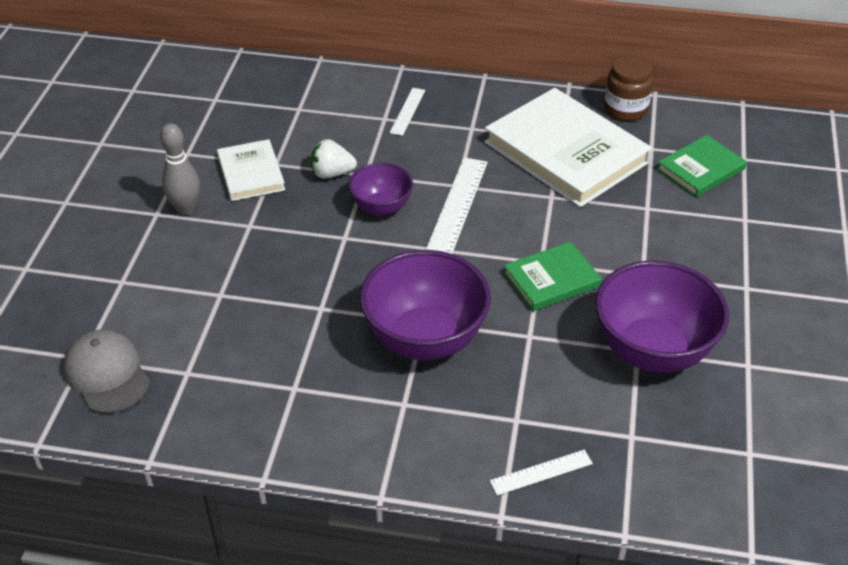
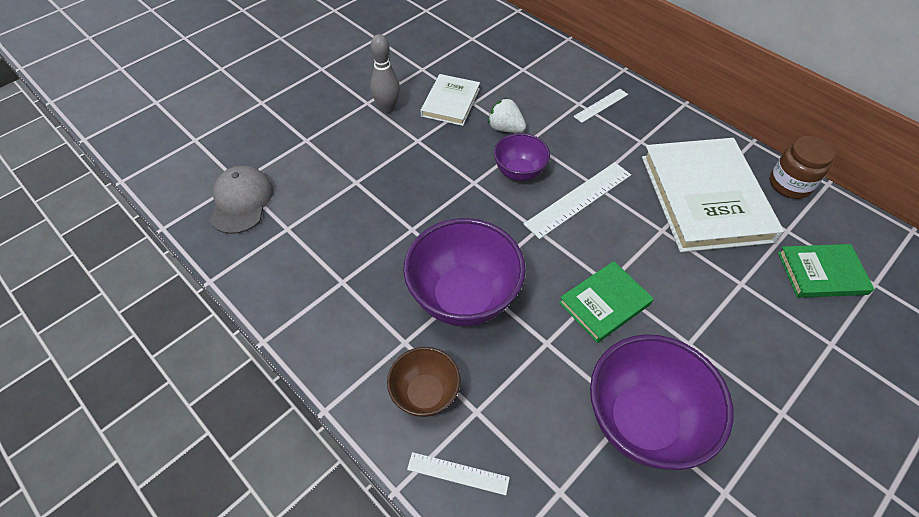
camera: 35 degrees right, 10 degrees up
(460, 432) = (425, 394): none -> brown bowl
(551, 279) = (604, 303): green book -> green book turned 45 degrees counterclockwise

